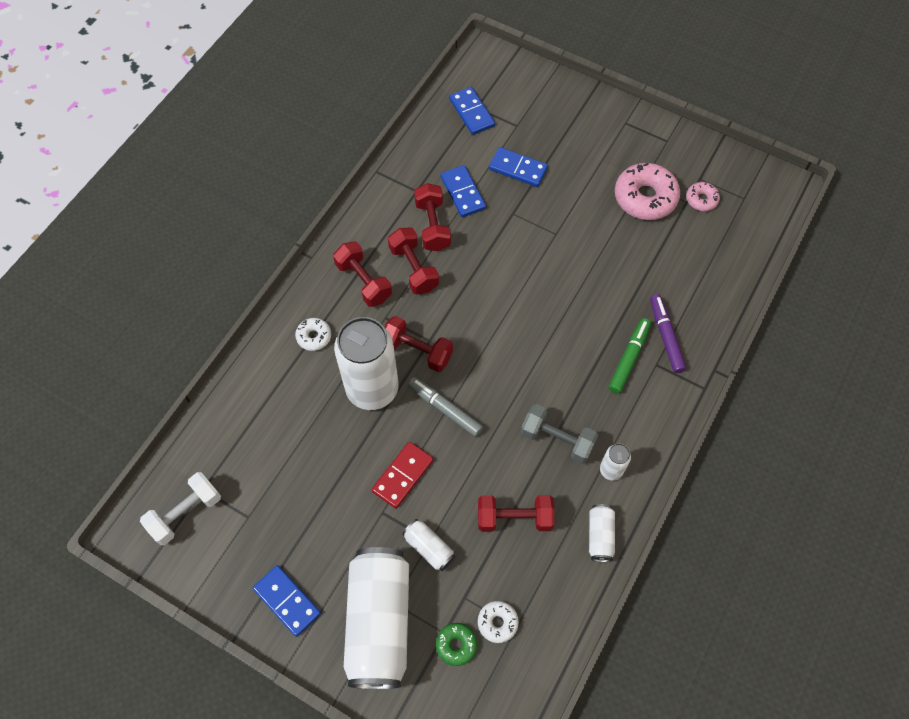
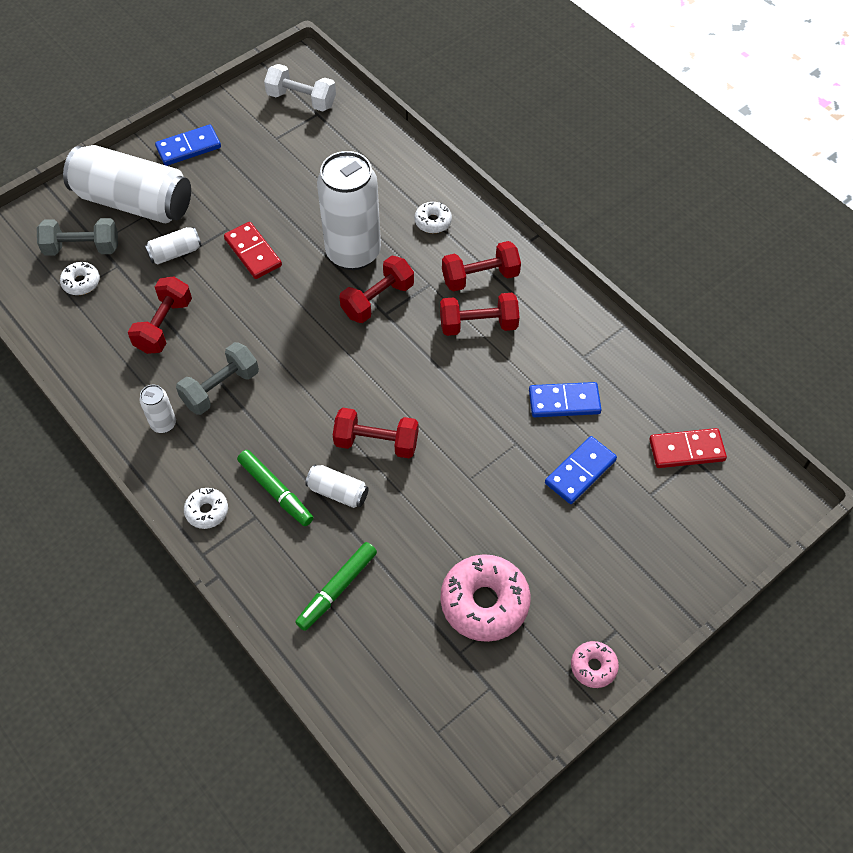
camera: 110 degrees right, 5 degrees down
(185, 513) = (301, 99): white dumbbell -> white dumbbell turned 45 degrees counterclockwise
(432, 226) = (528, 358): red dumbbell -> red dumbbell (376, 442)
(445, 409) = (303, 304): grey marker -> none
(456, 645) = (82, 248): green donut -> grey dumbbell
(472, 112) = (686, 450): blue domino -> red domino
(600, 535) = (106, 389): white can -> white can (338, 492)
(665, 336) = (284, 541): purple marker -> none
(669, 400) = (207, 511): none -> white donut
(683, 288) = (337, 589): none -> green marker
(701, 199) = (455, 673): pink donut -> pink donut (593, 666)

